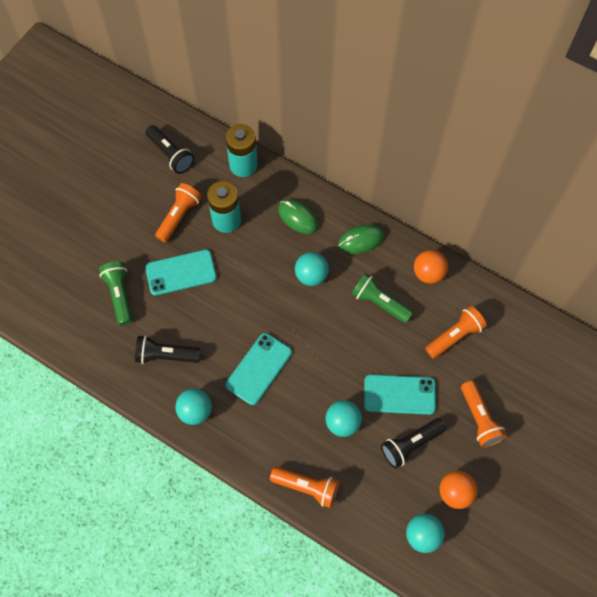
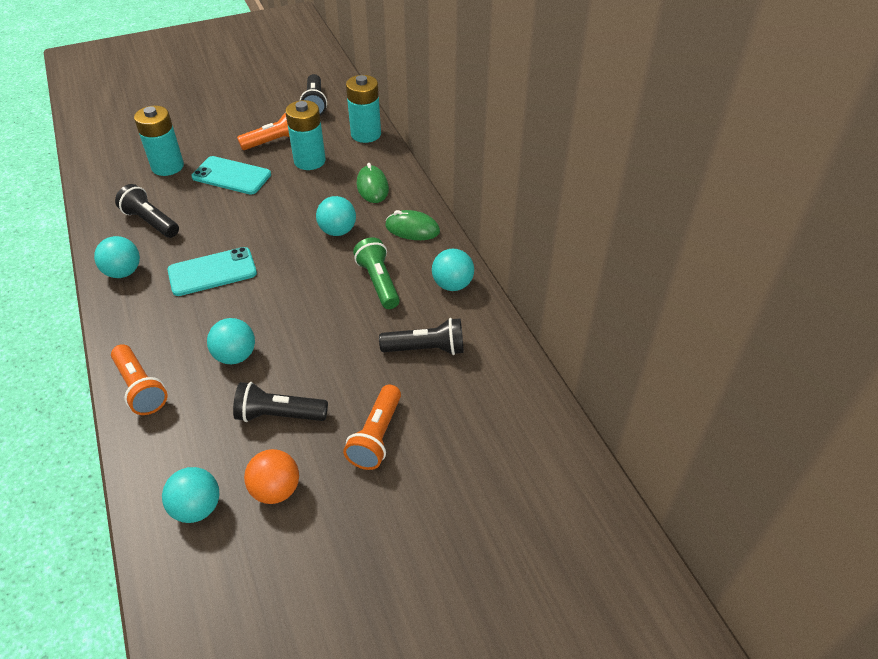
camera: 35 degrees right, 20 degrees down
(119, 295) = (167, 166): green flashlight -> turquoise battery
(399, 394) = (316, 365): turquoise phone -> none
(428, 273) = (452, 285): orange ball -> turquoise ball
(455, 336) = (426, 349): orange flashlight -> black flashlight

